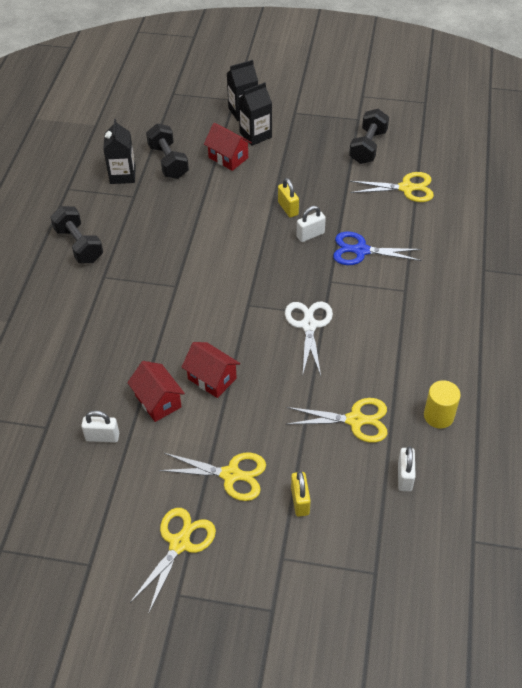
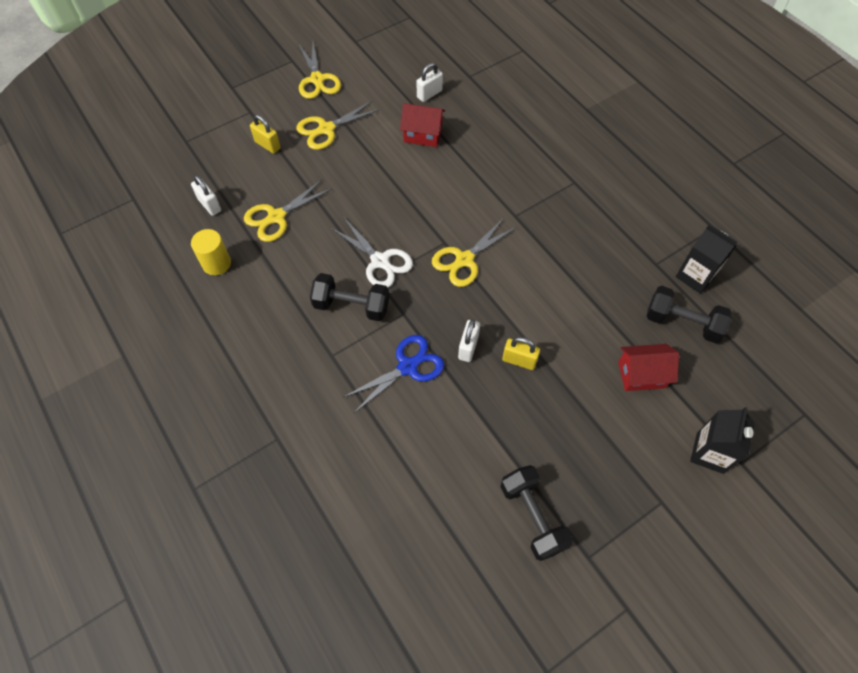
camera: 135 degrees right, 10 degrees up
(79, 245) = (628, 190): black dumbbell -> black dumbbell (351, 306)
(212, 378) = (405, 172): red house -> none
(255, 135) = (656, 429): black carton -> none
(406, 188) = (437, 487): yellow scissors -> yellow scissors (464, 260)

